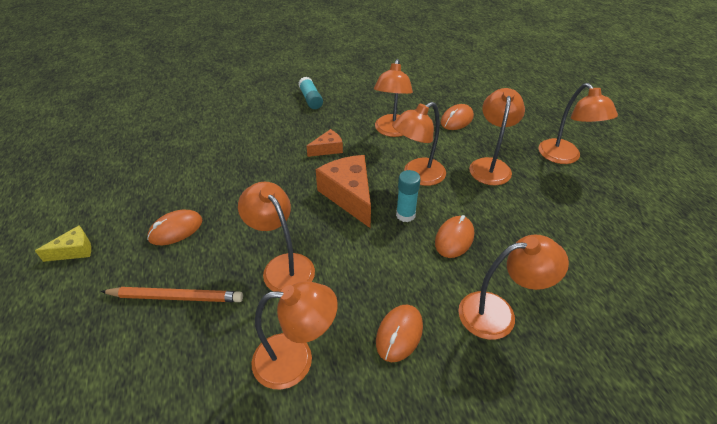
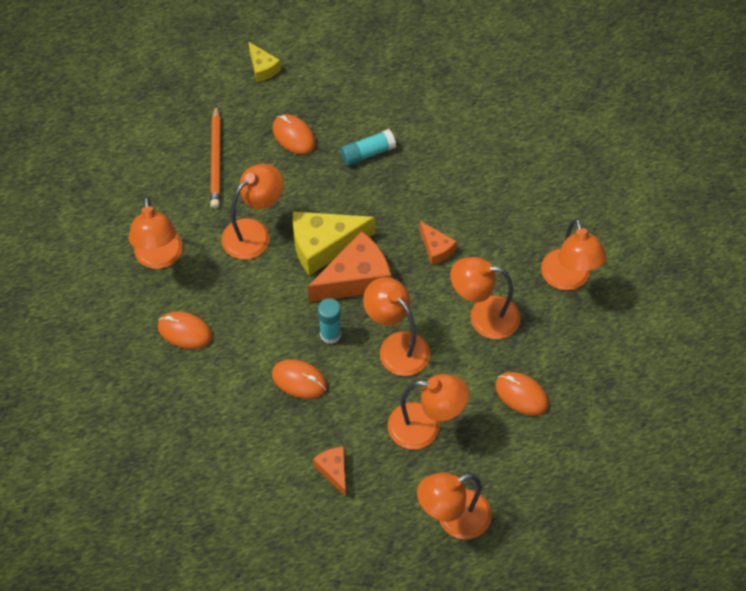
camera: 85 degrees right, 15 degrees up
(310, 214) = (324, 246): none -> yellow cheese
(311, 99) = (543, 216): turquoise glue stick -> turquoise glue stick (367, 153)
(498, 313) = (208, 412): orange lamp -> orange lamp (568, 279)
(541, 220) = (333, 471): none -> orange cheese

